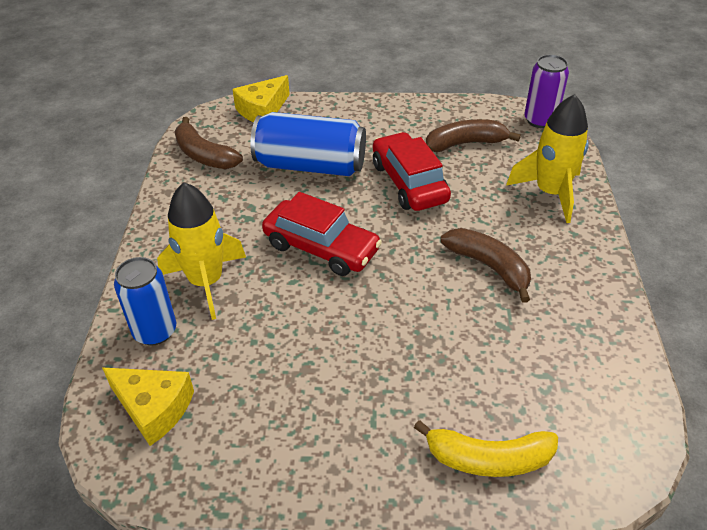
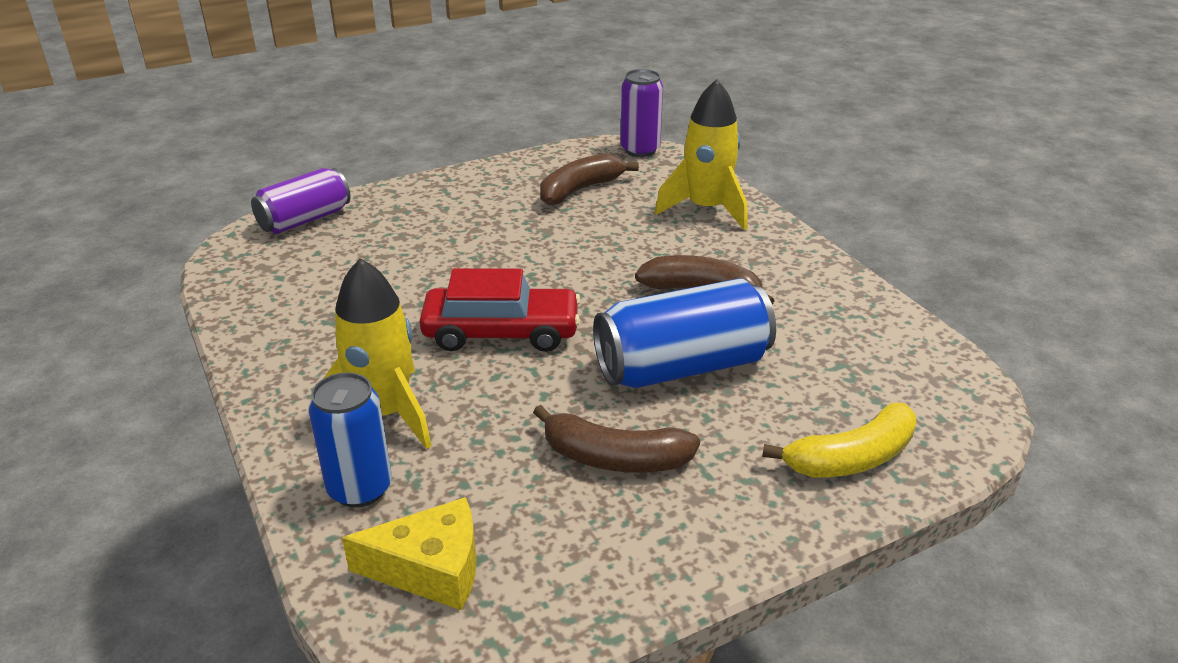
camera: 30 degrees left, 10 degrees down
(204, 155) = (264, 285): brown banana -> brown banana (614, 458)
(262, 110) = (305, 219): yellow cheese -> purple can
(310, 165) = (417, 258): blue can -> blue can (682, 367)
(409, 182) = (549, 241): red car -> none

